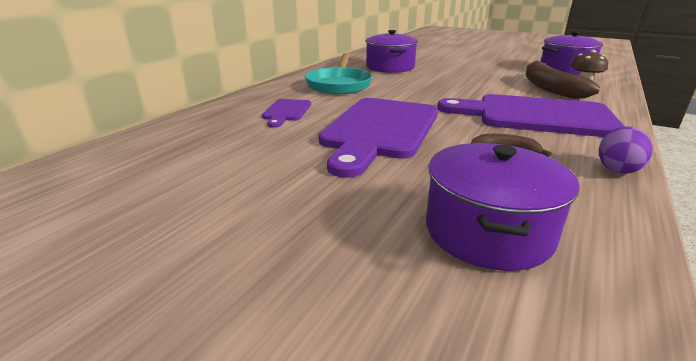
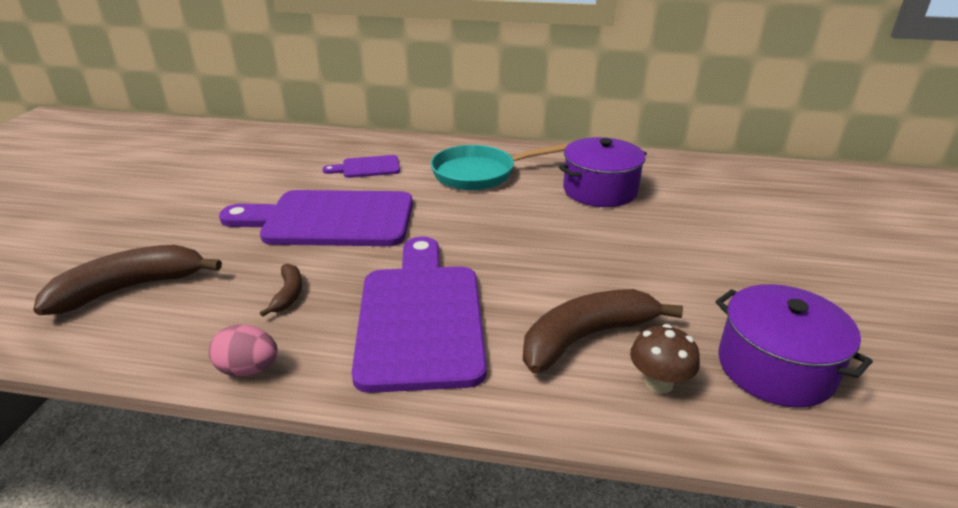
camera: 70 degrees right, 5 degrees up
(488, 231) = (130, 288): purple pot -> brown banana
(617, 169) = (248, 369): purple egg -> pink egg

